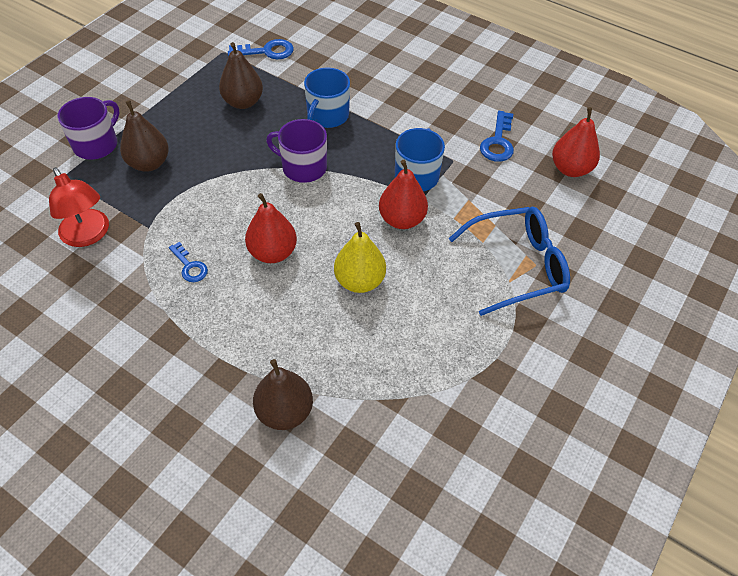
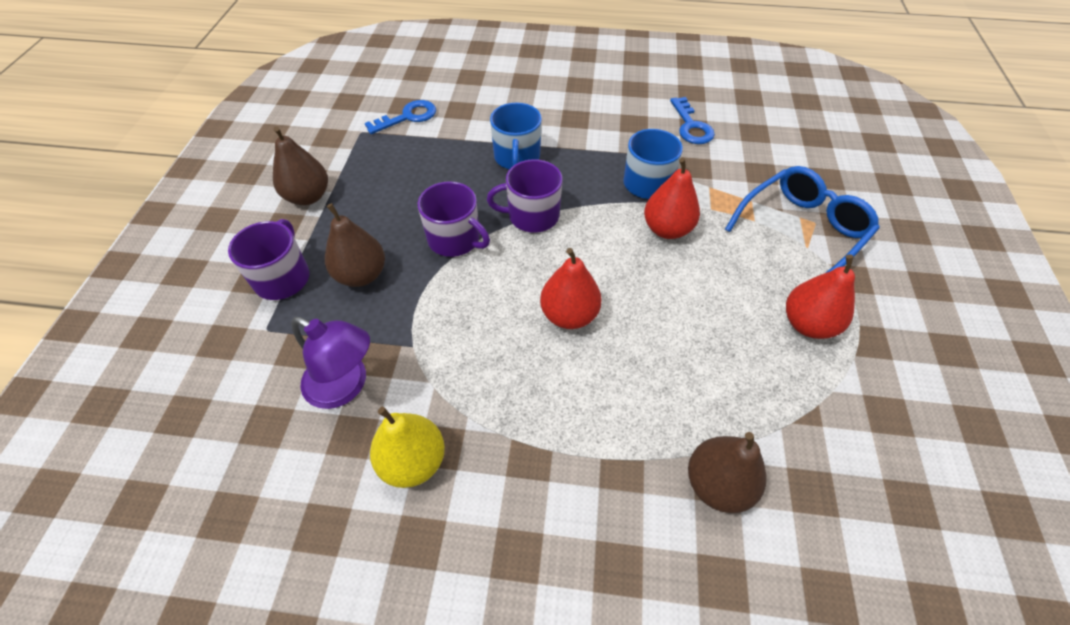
camera: 25 degrees left, 0 degrees up
(88, 235) = (345, 386): red lamp -> purple lamp
(190, 266) = (491, 369): blue key -> none
(232, 163) = (455, 239): none -> purple mug
(243, 102) = (420, 174): brown pear -> brown pear (308, 197)
(359, 281) = (677, 306): yellow pear -> yellow pear (413, 461)
(570, 169) = (769, 127): red pear -> red pear (807, 324)

